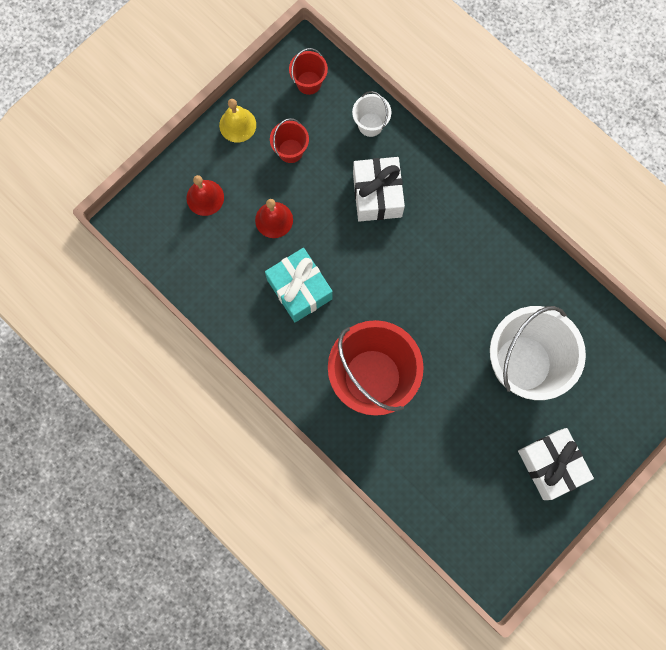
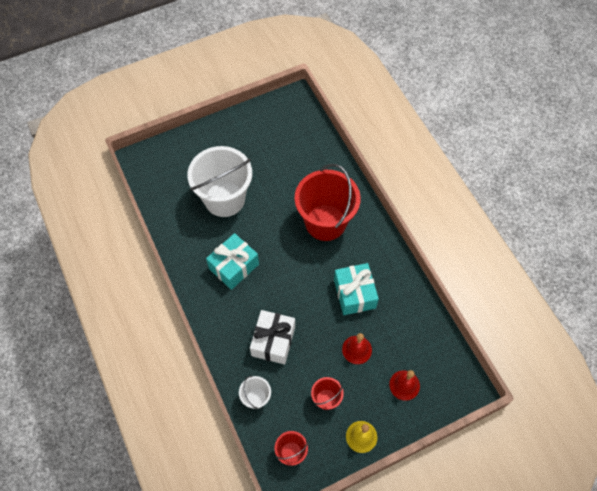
camera: 160 degrees left, 15 degrees down
(466, 272) = (234, 266): none -> turquoise gift
(550, 465) = (235, 140): white gift -> none

